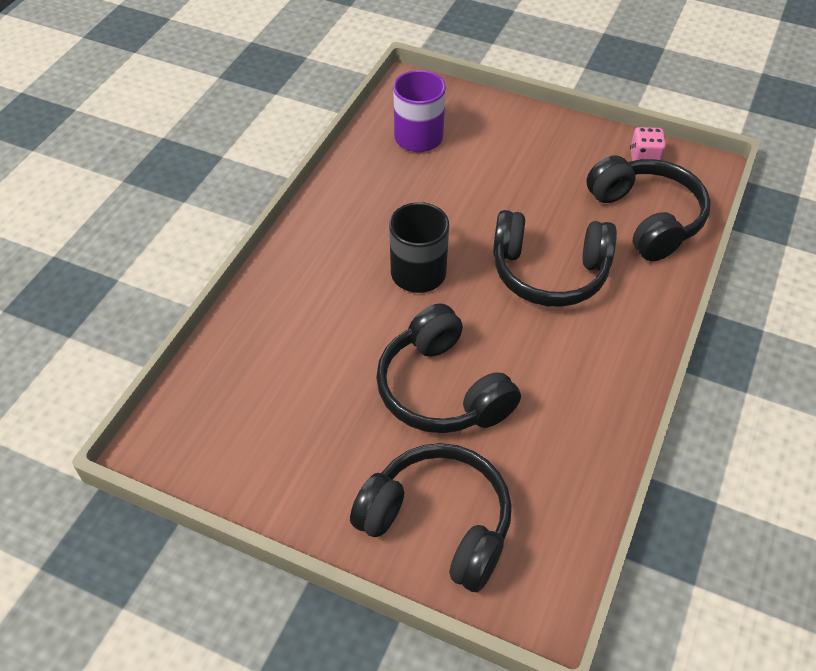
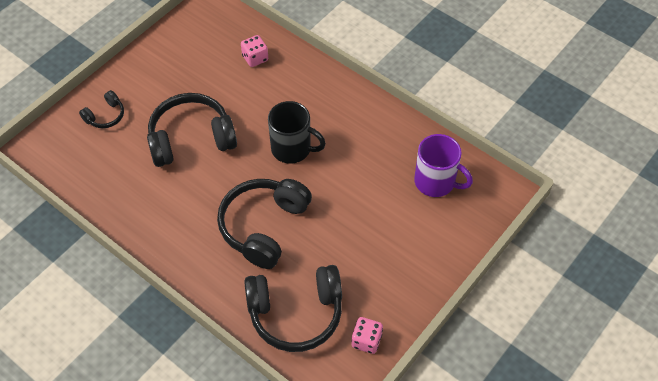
camera: 105 degrees right, 5 degrees up
(264, 352) = (255, 58): none -> pink dice
(438, 523) = (105, 116): black headphones -> black headphones, size x0.48

